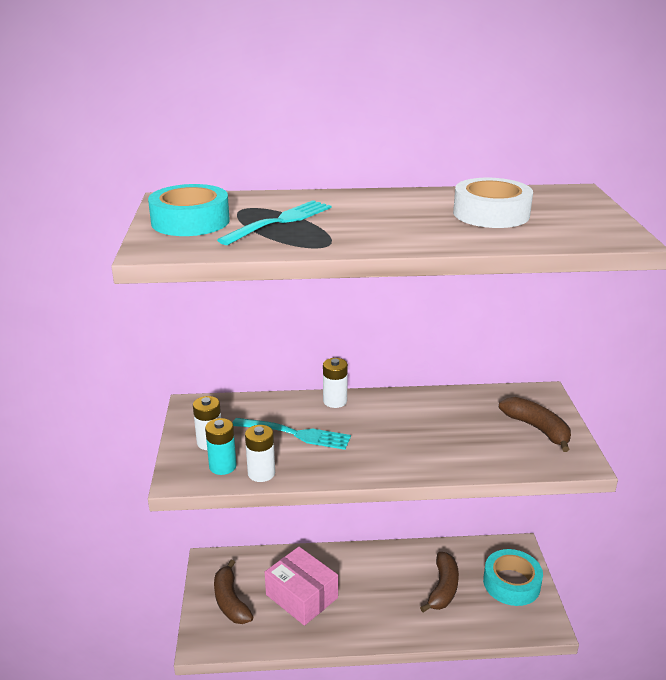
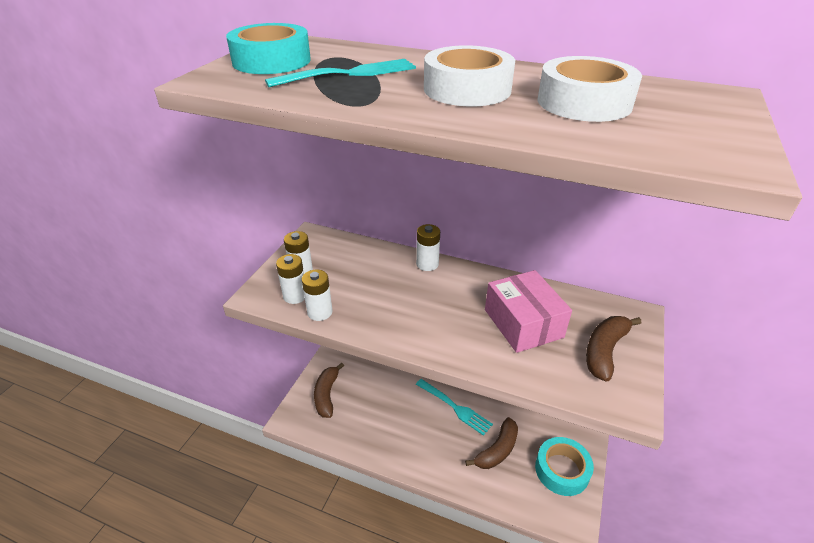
camera: 25 degrees right, 10 degrees up
(222, 466) = (295, 296): turquoise battery -> white battery
(295, 434) = (372, 284): turquoise fork -> turquoise fork (454, 407)
(301, 596) = (380, 411): pink box -> pink box (523, 323)
(394, 218) = (467, 89): none -> white tape
(537, 429) = (605, 351): brown banana -> brown banana turned 135 degrees counterclockwise

